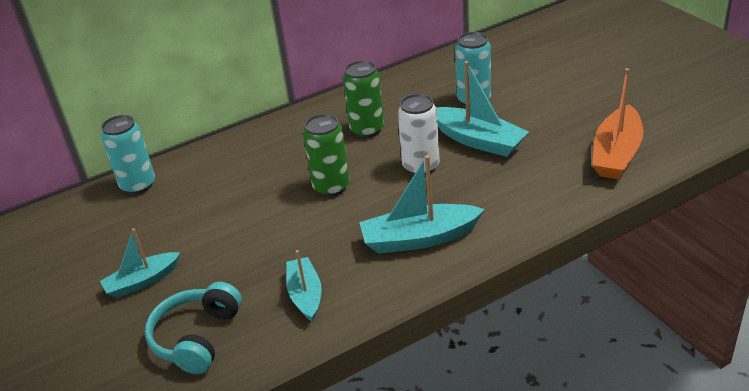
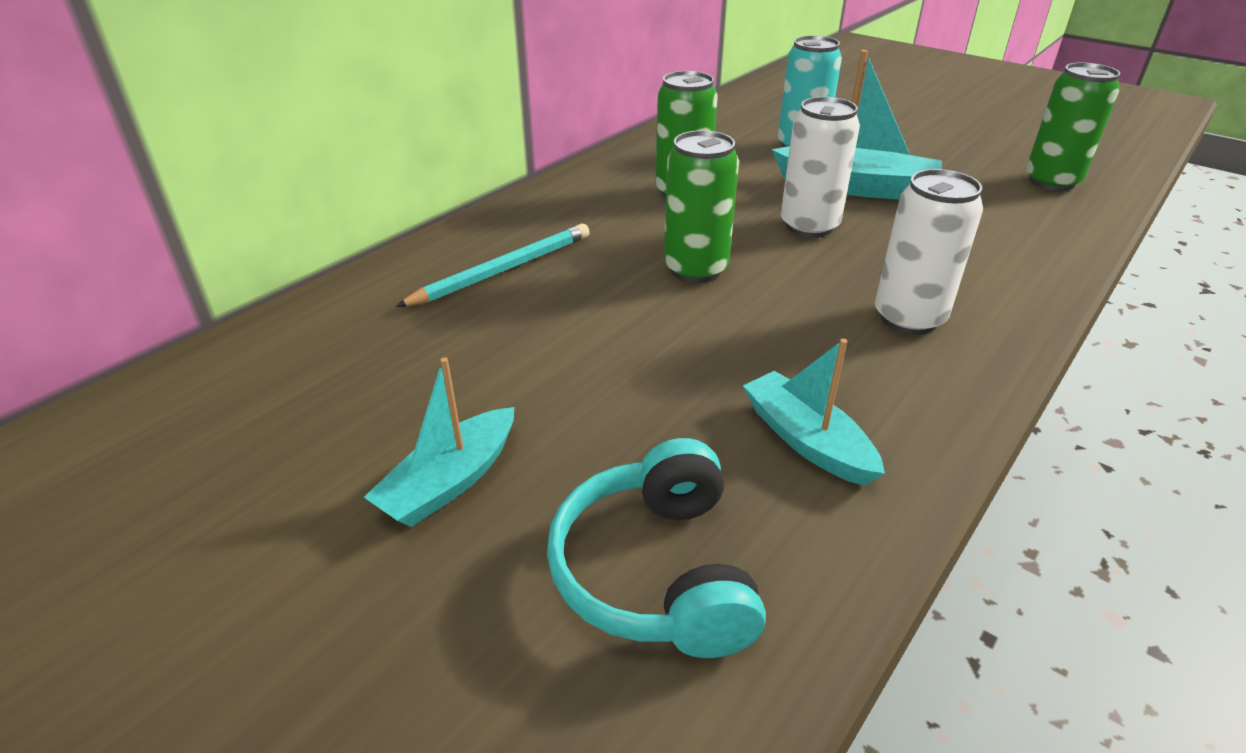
camera: 25 degrees left, 0 degrees up
(138, 185) = (330, 314): turquoise can -> none
(232, 171) = (502, 270): none -> turquoise pencil
(419, 238) = (908, 318): turquoise boat -> white can
(616, 154) = (1051, 182): orange boat -> green can

